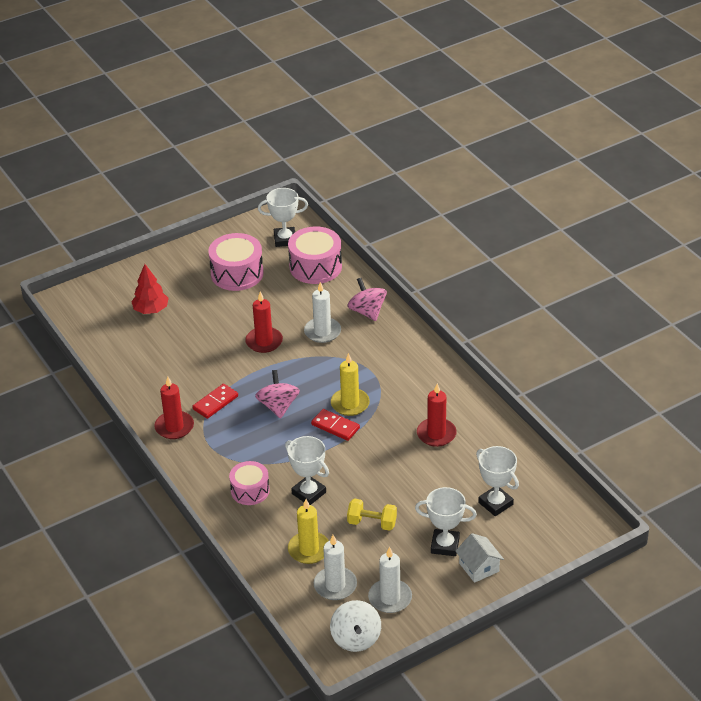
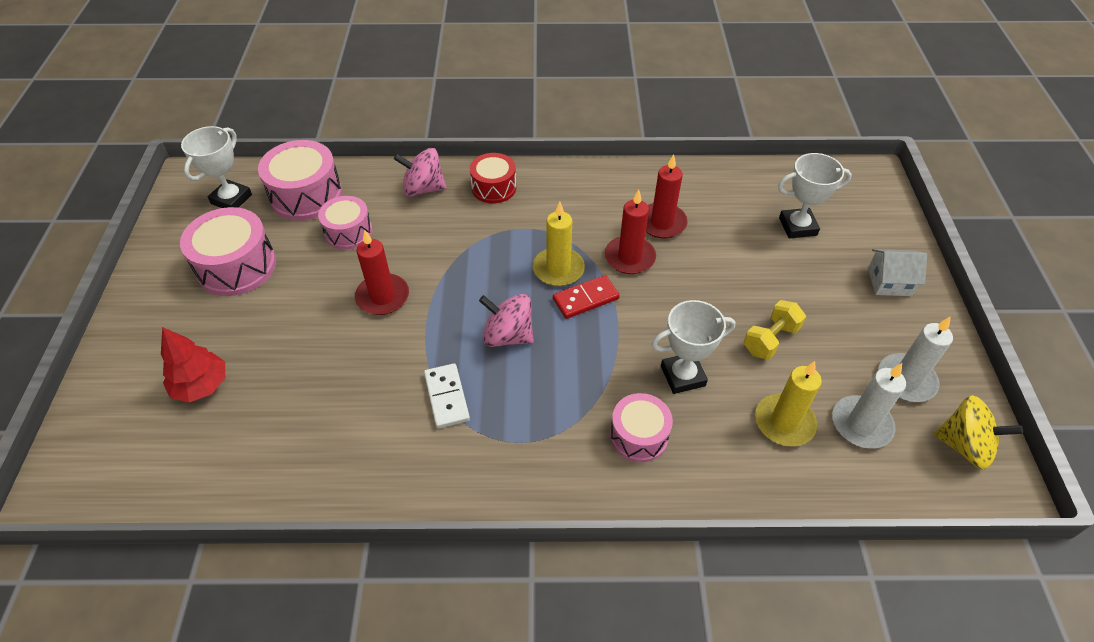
camera: 60 degrees left, 10 degrees up
(174, 427) = (453, 467): red candle -> red candle (629, 257)
(215, 403) = (447, 397): red domino -> white domino
(301, 301) = (348, 232): none -> pink drum
(322, 332) = (418, 238): white candle -> none
(356, 638) = (964, 445): white spinning top -> yellow spinning top
(397, 342) = (494, 188): none -> red drum
(445, 545) = (841, 293): white trophy -> none

